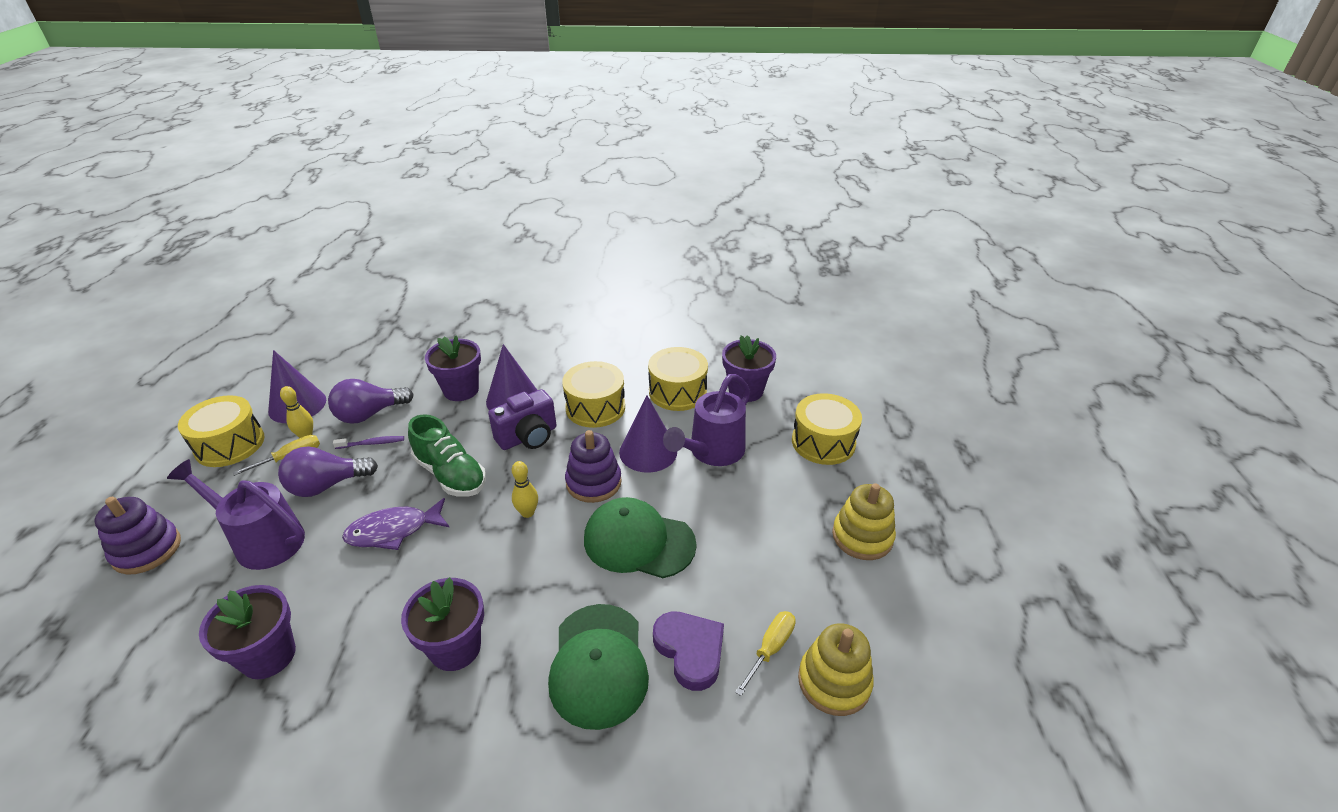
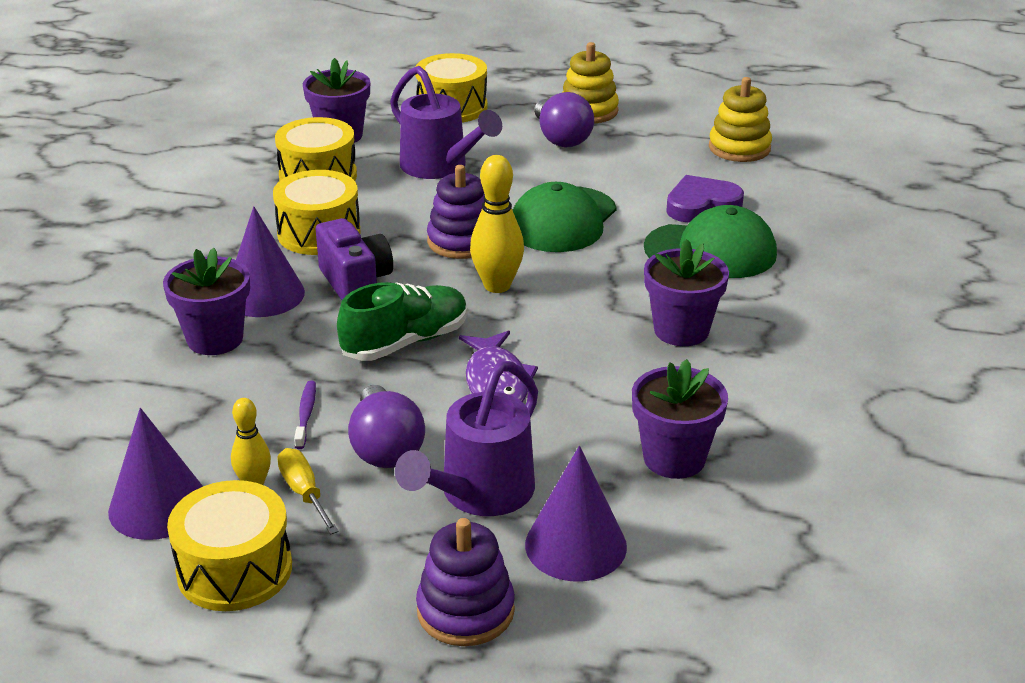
camera: 80 degrees left, 5 degrees down
(369, 414) = (229, 423): purple light bulb -> purple light bulb (561, 139)
(527, 513) = (497, 286): yellow bowling pin -> yellow bowling pin, size x1.66
(648, 451) = (422, 204): purple cone -> purple cone (575, 545)
(770, 649) = (705, 169): yellow screwdriver -> none

